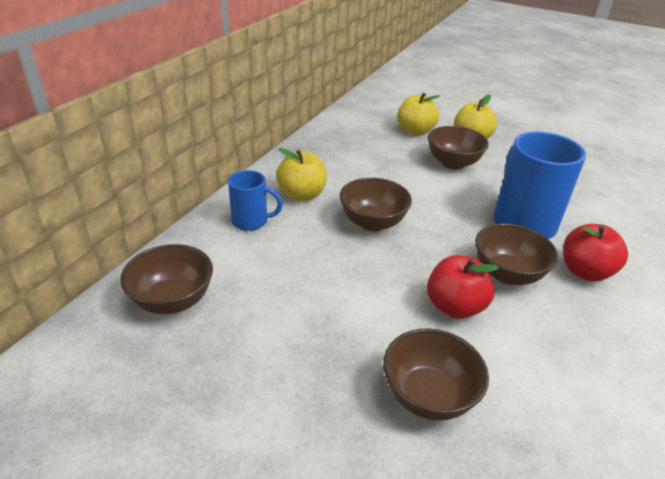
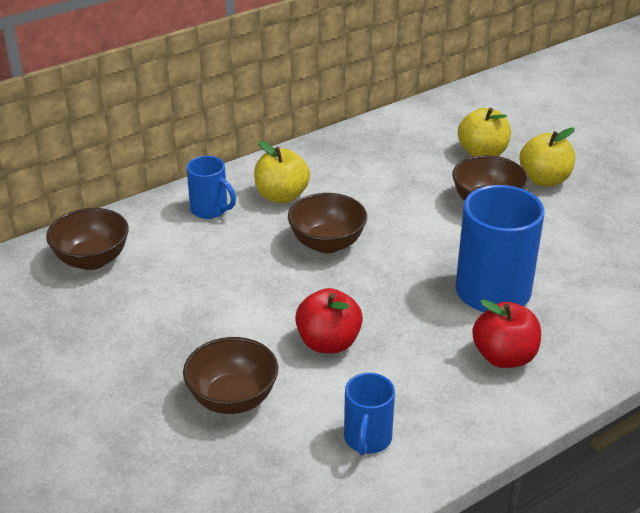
camera: 30 degrees right, 0 degrees up
(507, 274) = (415, 332): brown bowl -> none
(573, 386) = (367, 439): none -> blue mug

